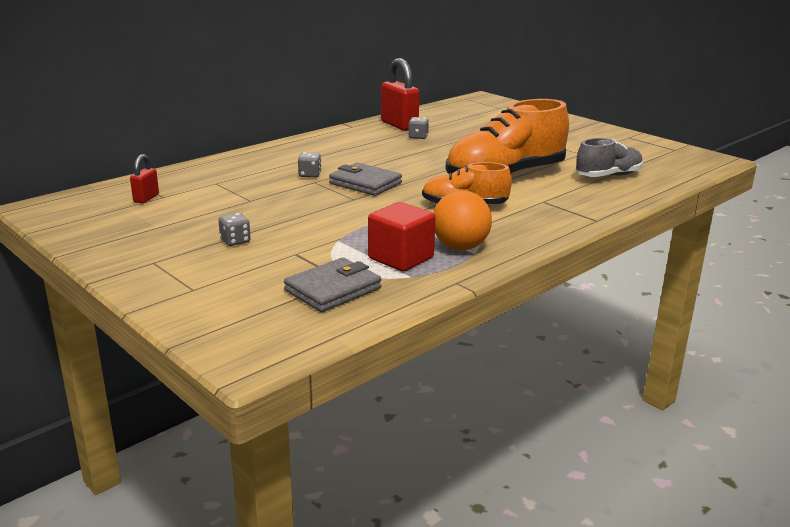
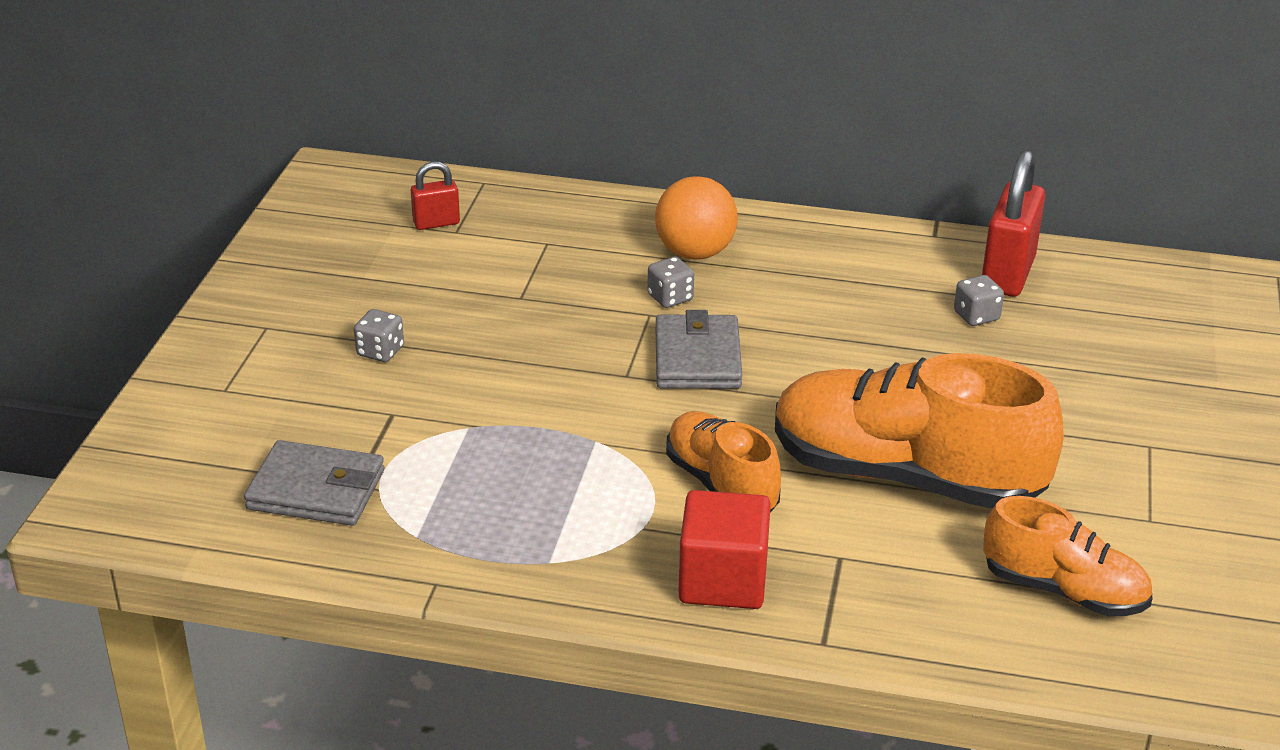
camera: 55 degrees right, 10 degrees up
(401, 258) = (464, 504): red cube -> red cube (723, 580)
(460, 247) = (555, 541): orange ball -> orange ball (695, 253)
(608, 176) = (1063, 590): grey shoe -> orange shoe

